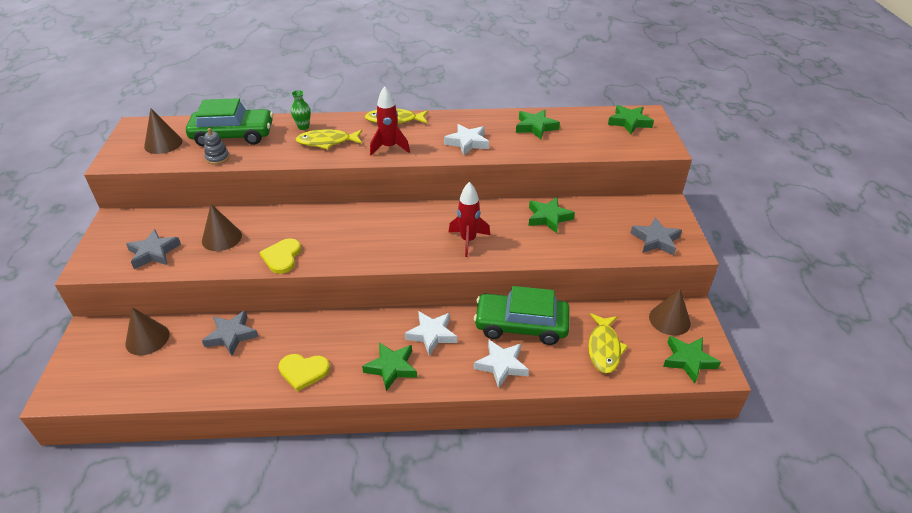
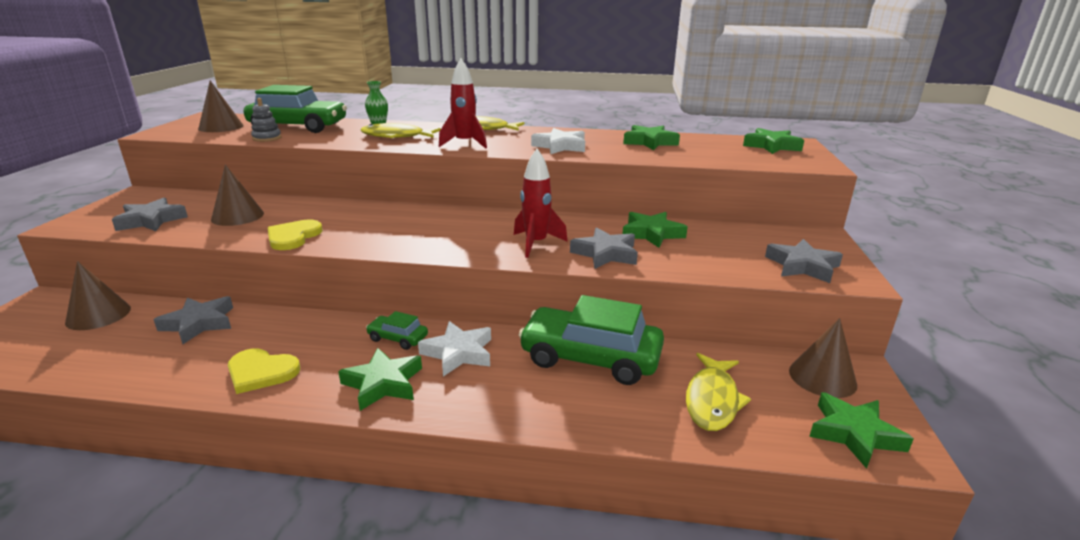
camera: 10 degrees right, 15 degrees down
(384, 328) = (398, 338): none -> green car
(501, 365) = (545, 401): white star -> none
(520, 245) = (605, 254): none -> grey star

